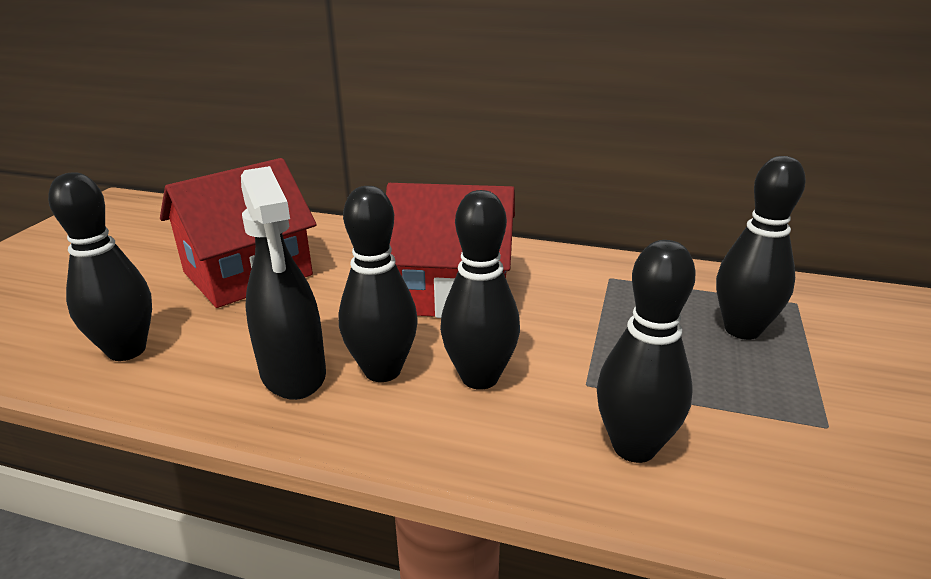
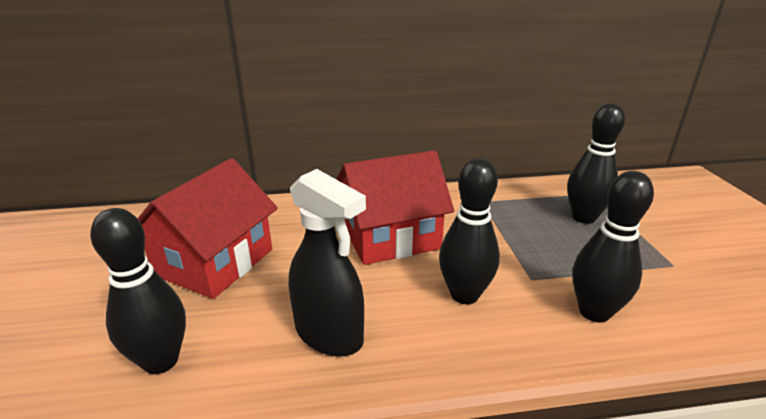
camera: 25 degrees left, 0 degrees up
(382, 370) = (394, 310): black bowling pin -> none

